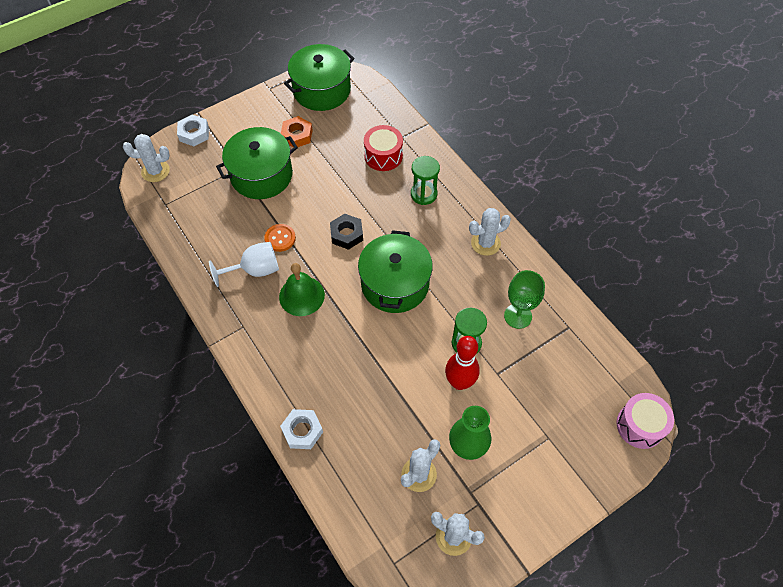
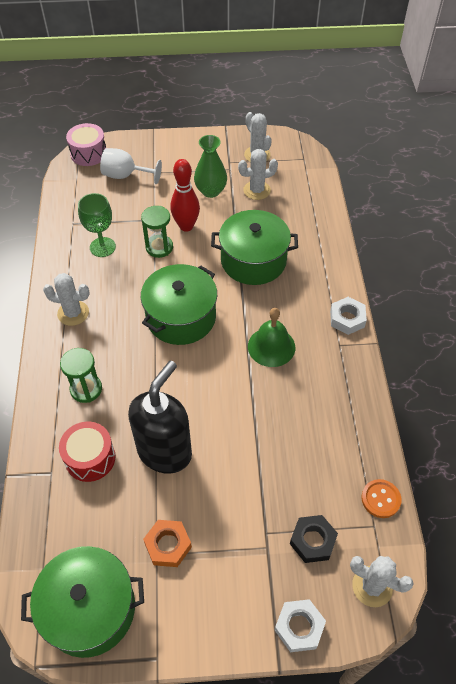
camera: 150 degrees left, 5 degrees down
(255, 270) = (304, 393): white goblet -> white goblet (125, 176)
(261, 175) = (242, 506): green pot -> green pot (253, 260)
(280, 238) = (262, 414): orange button -> orange button (380, 499)
(302, 431) = (326, 248): white nut -> white nut (347, 319)
(335, 182) = (165, 452): none -> black soap dispenser
(346, 234) = (192, 385): black nut -> black nut (312, 541)

